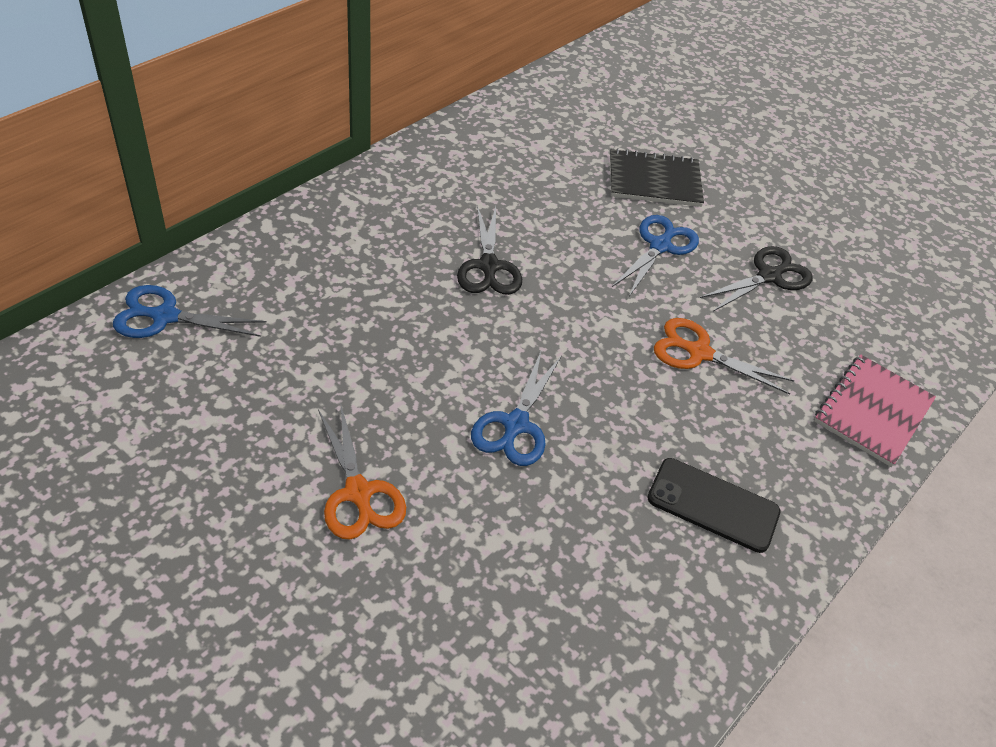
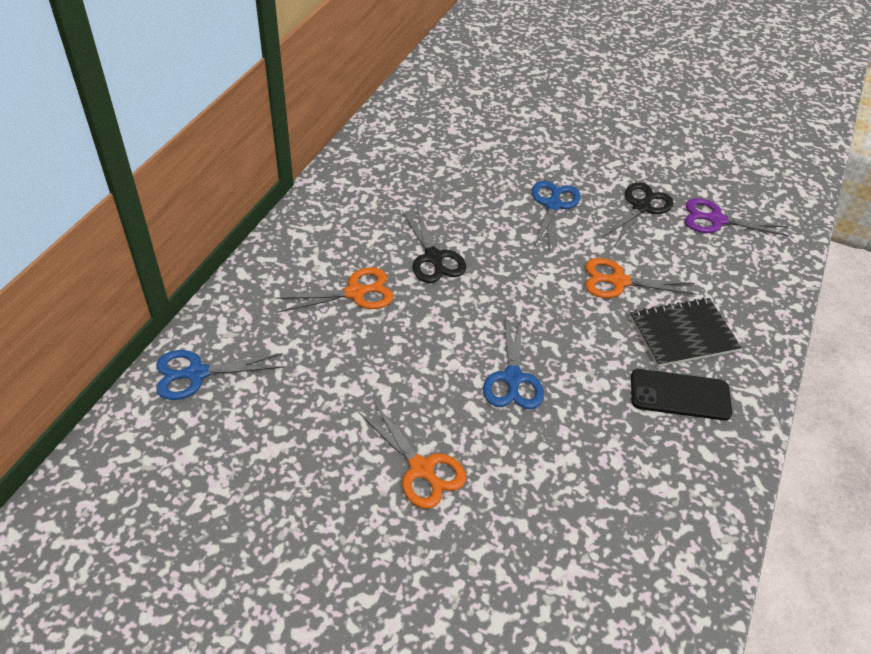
camera: 15 degrees left, 0 degrees up
(380, 280) = (355, 293): none -> orange scissors
(654, 180) = (525, 153): black notebook -> black notebook (683, 334)
(859, 316) = (716, 220): none -> purple scissors
(873, 411) = (756, 290): pink notebook -> none

